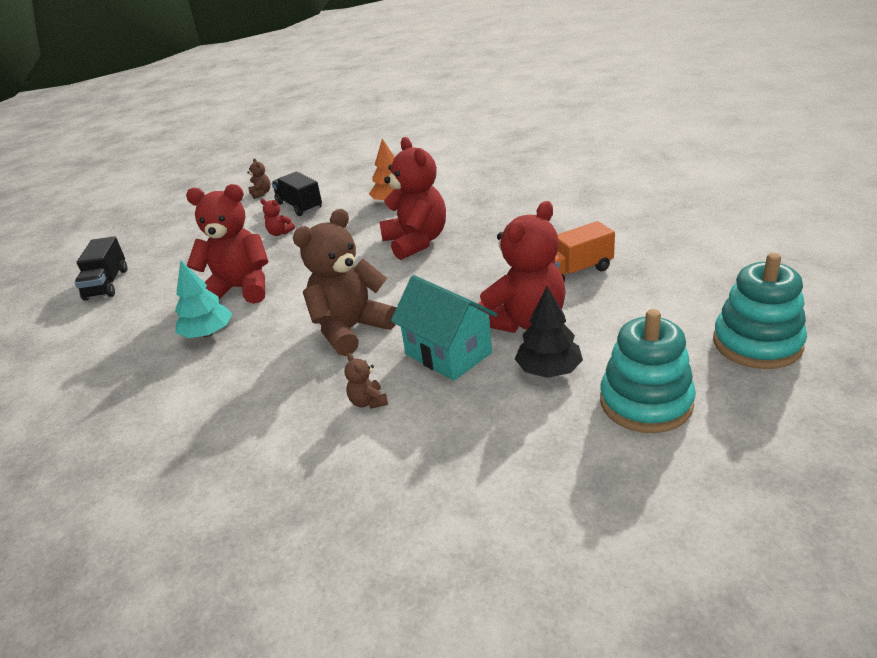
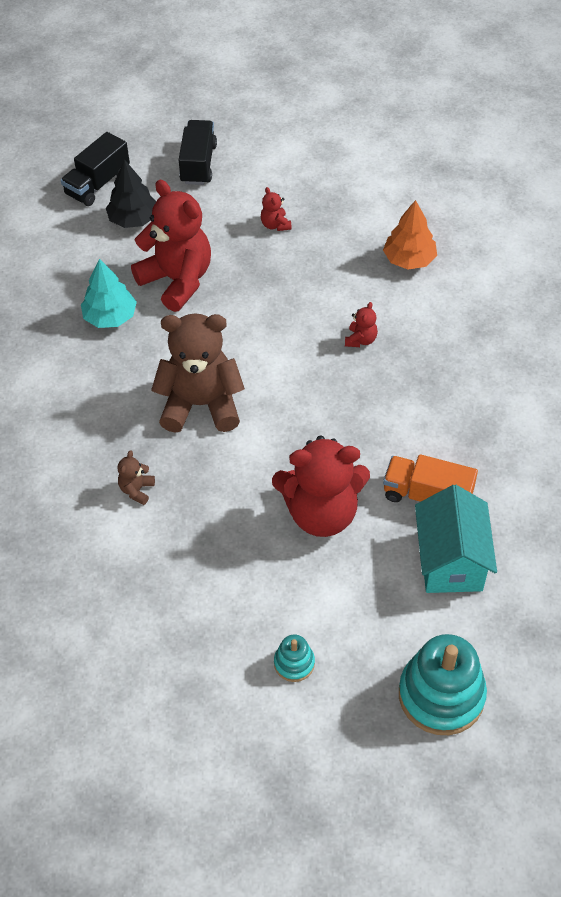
camera: 40 degrees right, 20 degrees up
(261, 193) = (321, 143): brown teddy bear -> none
(299, 206) = (330, 195): black truck -> black truck (198, 164)
(416, 242) = (360, 340): red teddy bear -> red teddy bear, size x0.41
(448, 353) = (233, 494): turquoise house -> turquoise house (450, 561)
(548, 370) = (274, 575): black tree -> black tree (133, 219)
(646, 402) = (294, 663): turquoise stacking toy -> turquoise stacking toy, size x0.48

